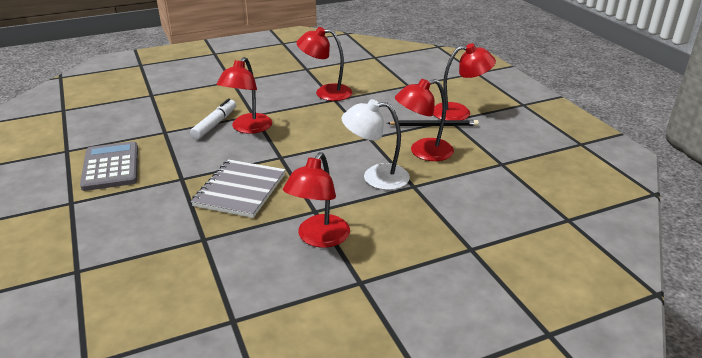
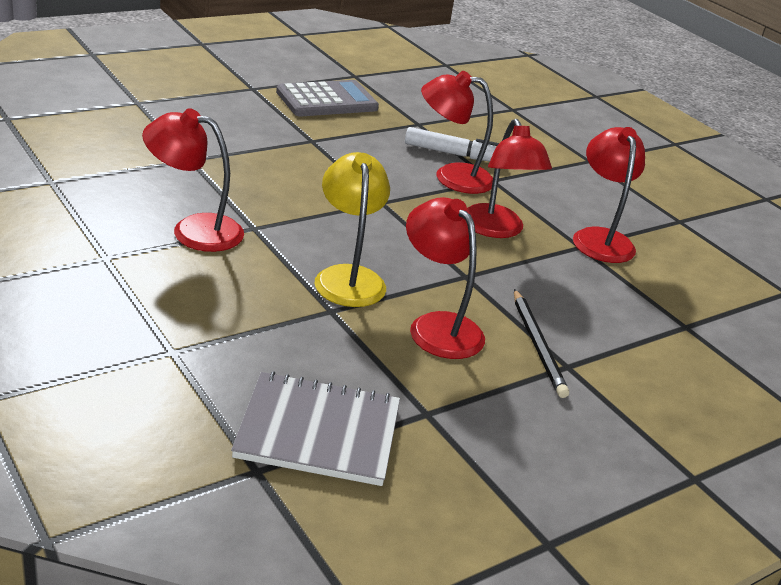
camera: 75 degrees right, 0 degrees up
(240, 190) = (293, 176): grey notebook -> grey notebook (318, 432)
(376, 177) = (348, 277): white lamp -> yellow lamp
(459, 112) = (606, 380): red lamp -> red lamp (496, 230)

